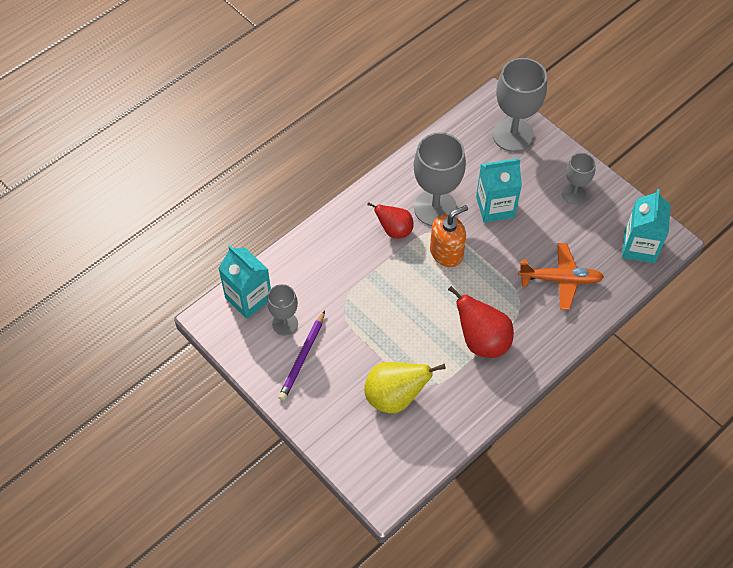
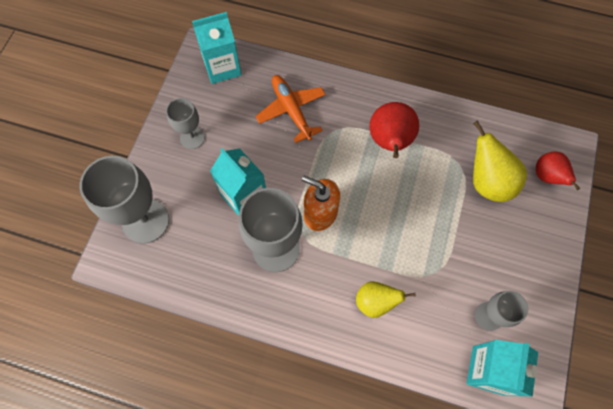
camera: 120 degrees left, 10 degrees up
(302, 358) = (509, 278): purple pencil -> none
(349, 252) = (375, 302): none -> yellow pear
(394, 230) = (324, 273): red pear -> red pear (547, 177)

